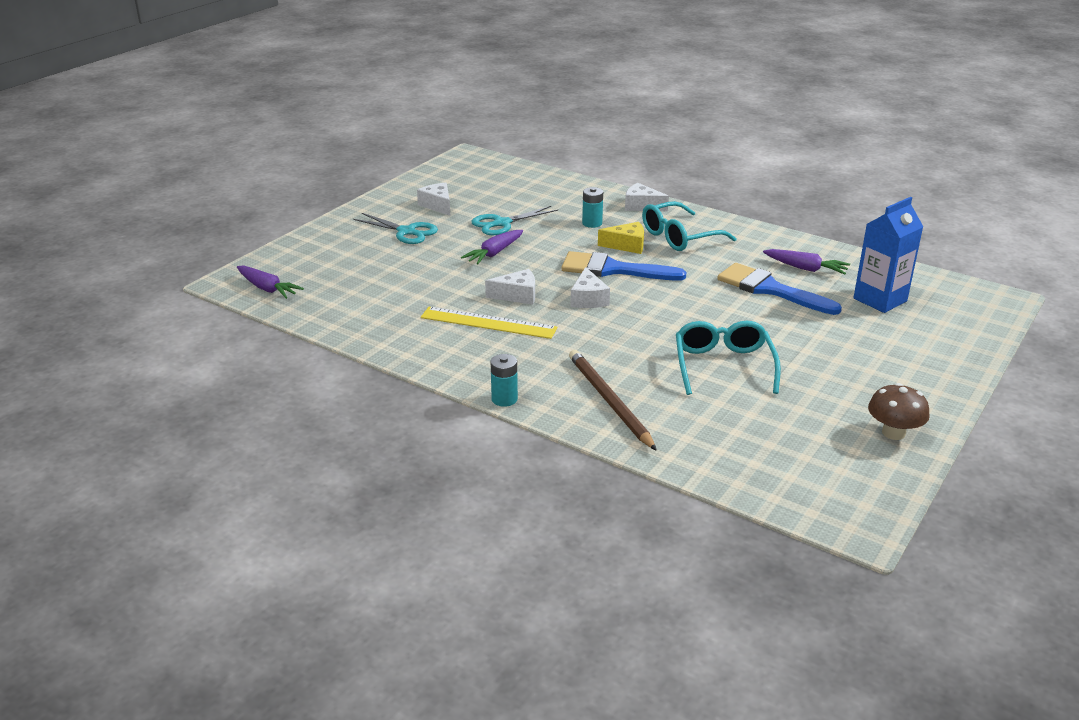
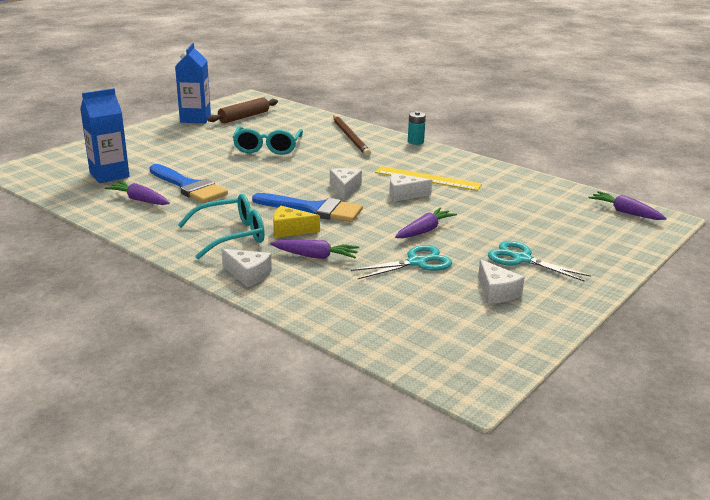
camera: 175 degrees left, 5 degrees down
(592, 223) = (316, 256): turquoise battery -> purple carrot
(815, 446) = (244, 117): none -> brown rolling pin
(893, 433) = (195, 119): brown mushroom -> blue carton

